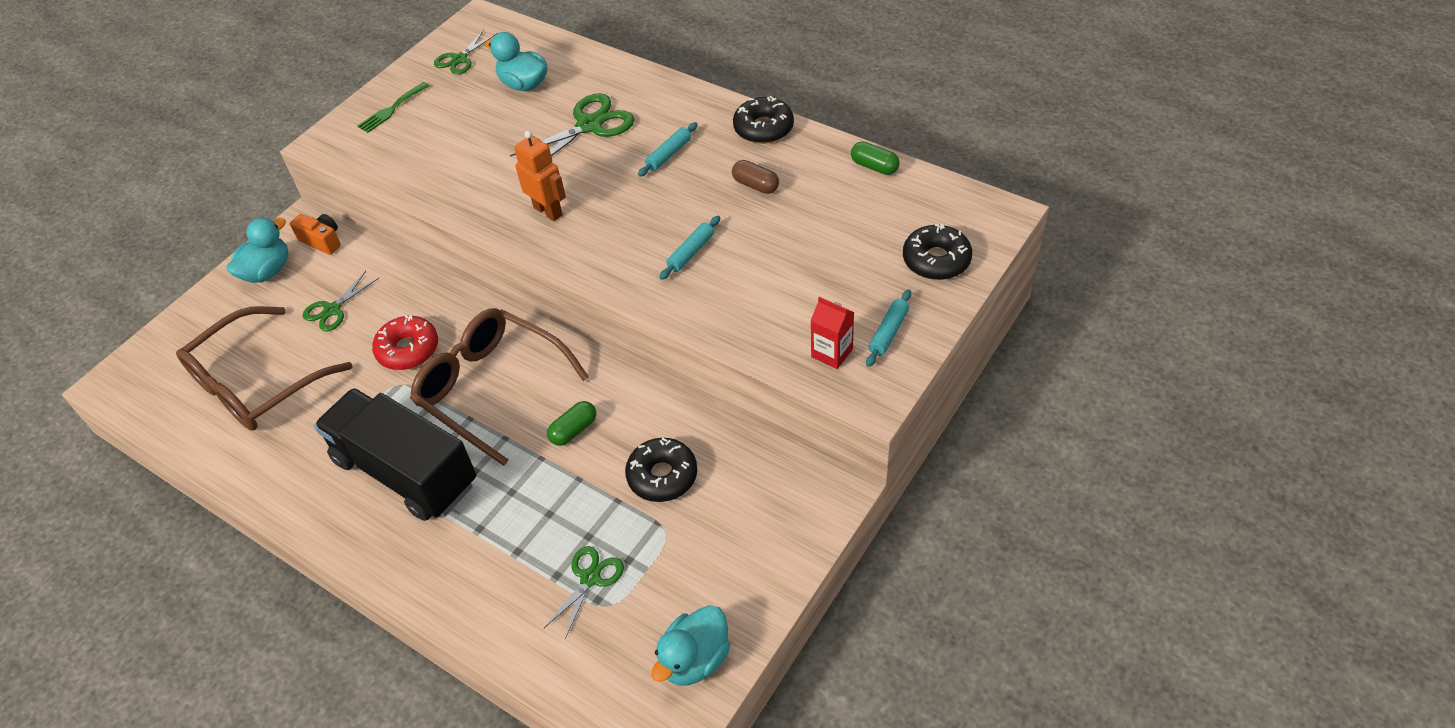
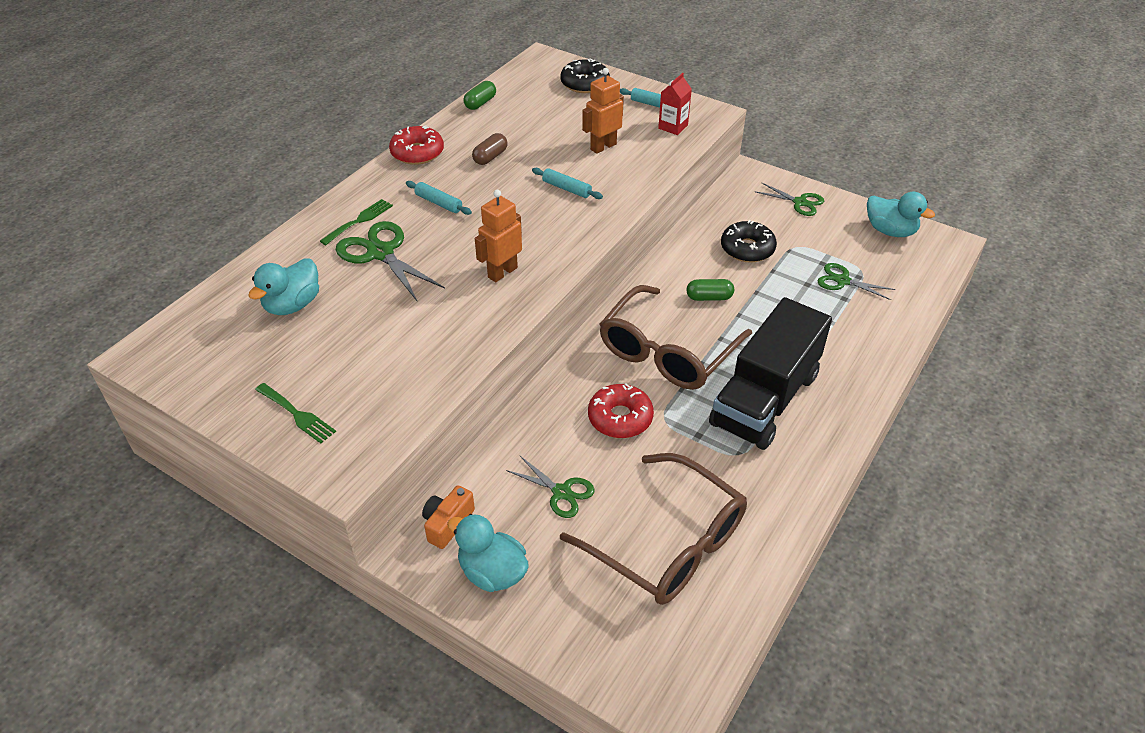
camera: 95 degrees left, 5 degrees down
(459, 59) = (219, 363): green scissors -> green scissors (800, 202)
(573, 430) = (709, 297): green capsule -> green capsule turned 45 degrees counterclockwise
(642, 104) = (359, 220): none -> green fork
(763, 128) = (417, 153): black donut -> red donut
(780, 282) = (603, 147): none -> orange robot

